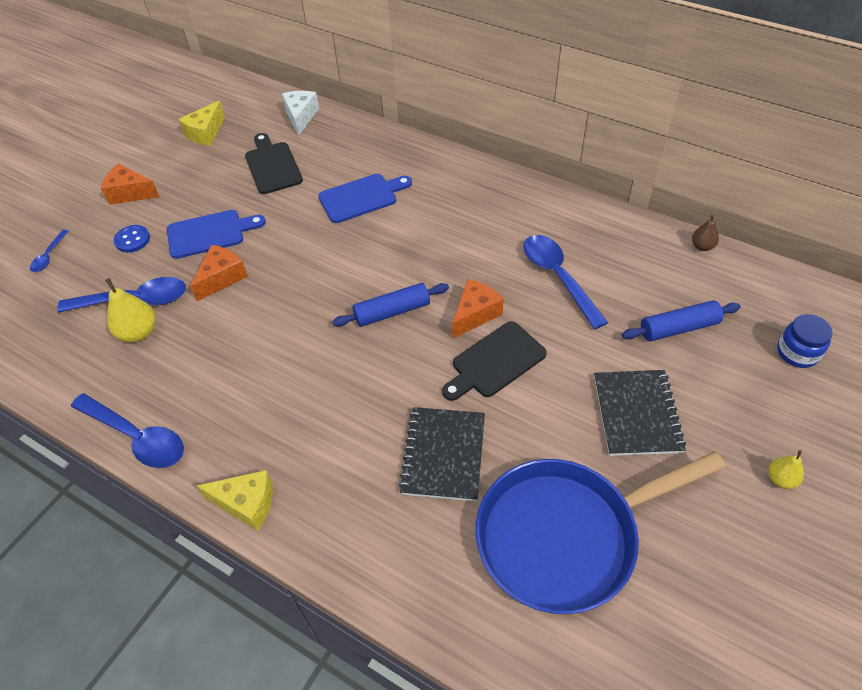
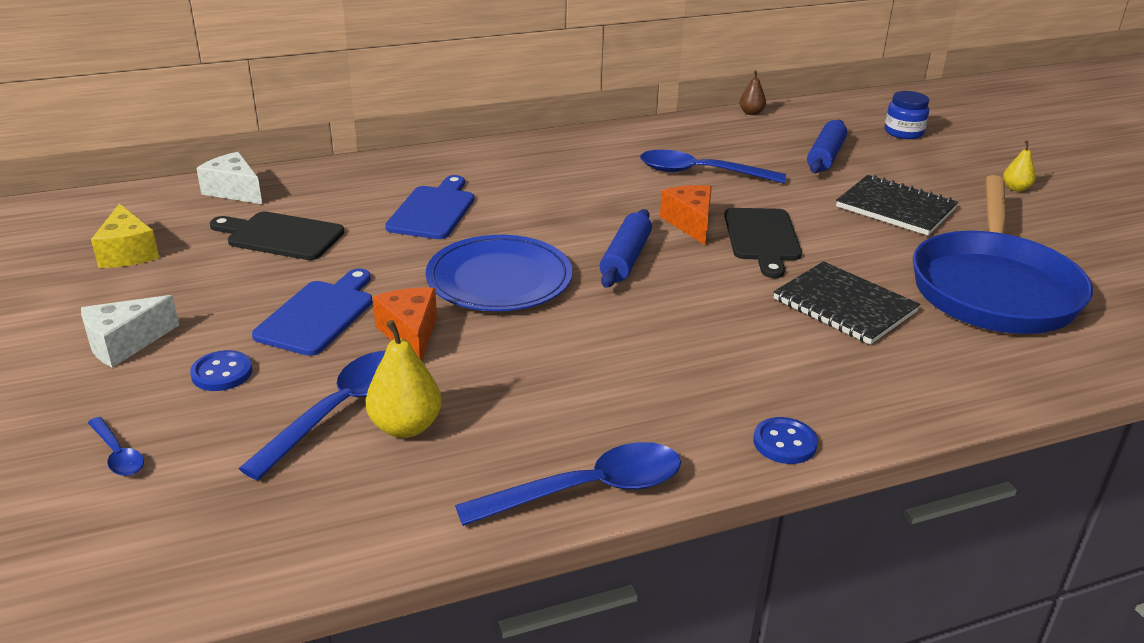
camera: 55 degrees left, 20 degrees down
(130, 193) = (125, 344): orange cheese -> white cheese
(247, 503) = (784, 443): yellow cheese -> blue button
(312, 273) = (499, 279): none -> blue plate

